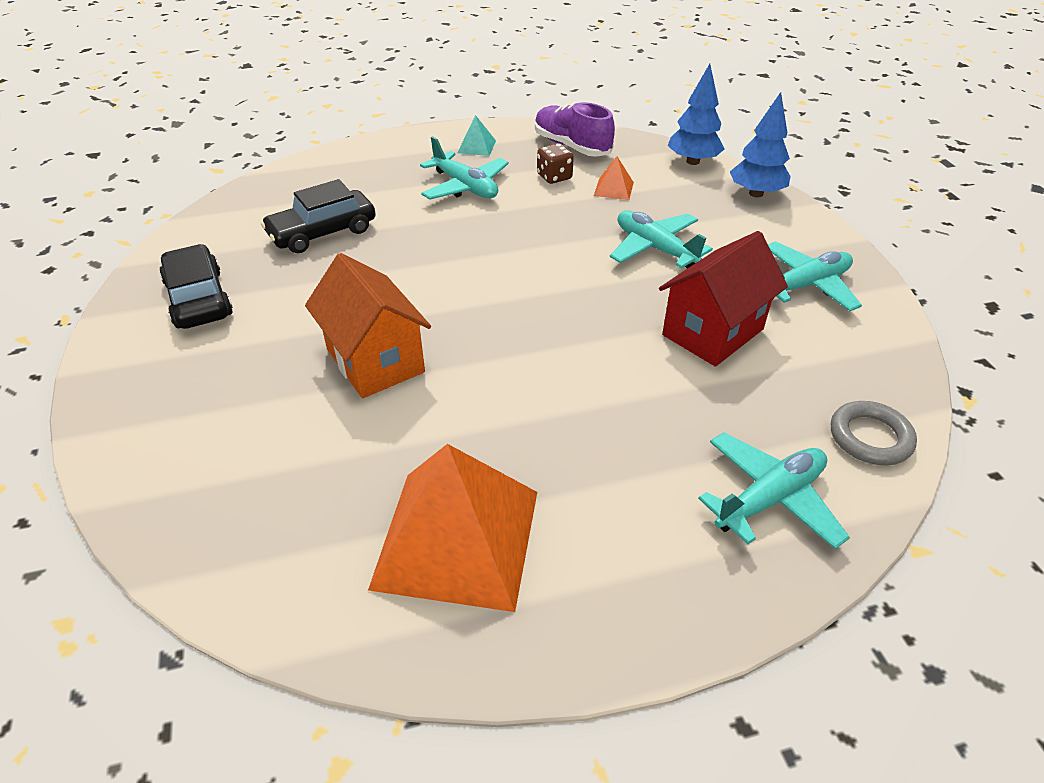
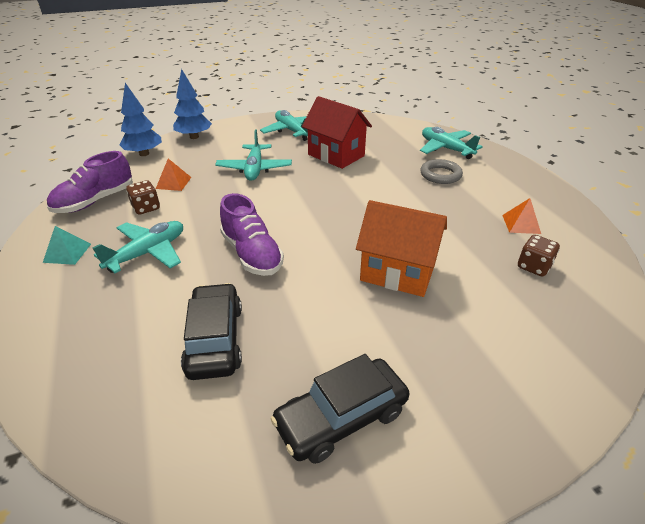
camera: 95 degrees left, 5 degrees down
(322, 232) = (215, 339): black car -> black car turned 150 degrees counterclockwise
(339, 512) = (533, 267): none -> brown dice
(375, 361) = (397, 272): orange house -> orange house turned 60 degrees clockwise
(446, 250) = (252, 254): none -> purple shoe
(457, 538) = (521, 224): orange pyramid -> orange pyramid, size x0.41
(655, 248) = (254, 169): turquoise plane -> turquoise plane turned 45 degrees counterclockwise
(870, 437) = (399, 127): grey ring -> grey ring (440, 175)

